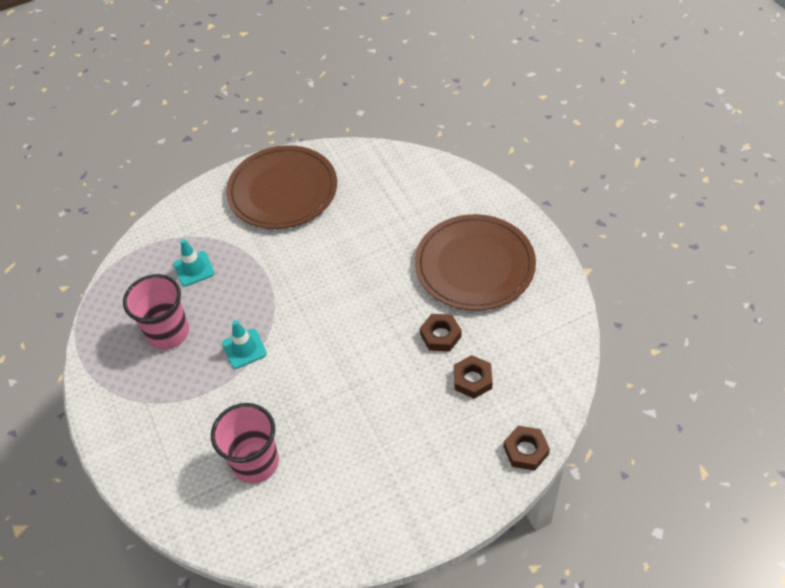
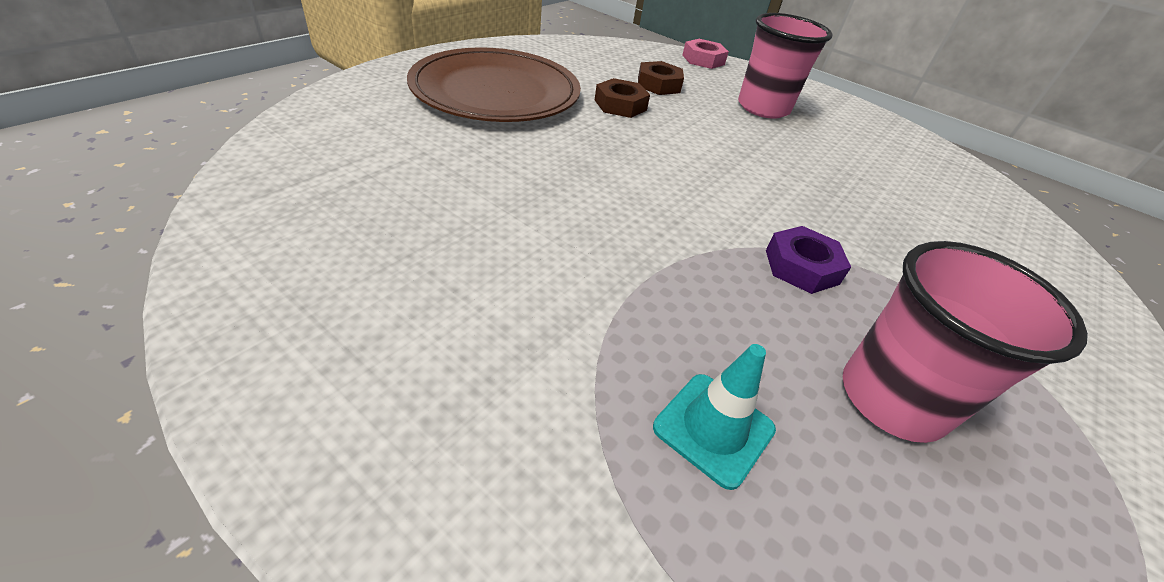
camera: 125 degrees left, 10 degrees down
(244, 348) = (801, 267): turquoise traffic cone -> purple nut
(255, 462) = (921, 207): pink cup -> pink cup (763, 108)
(282, 190) = (378, 332): brown plate -> none
(525, 450) = (703, 60): brown nut -> pink nut

